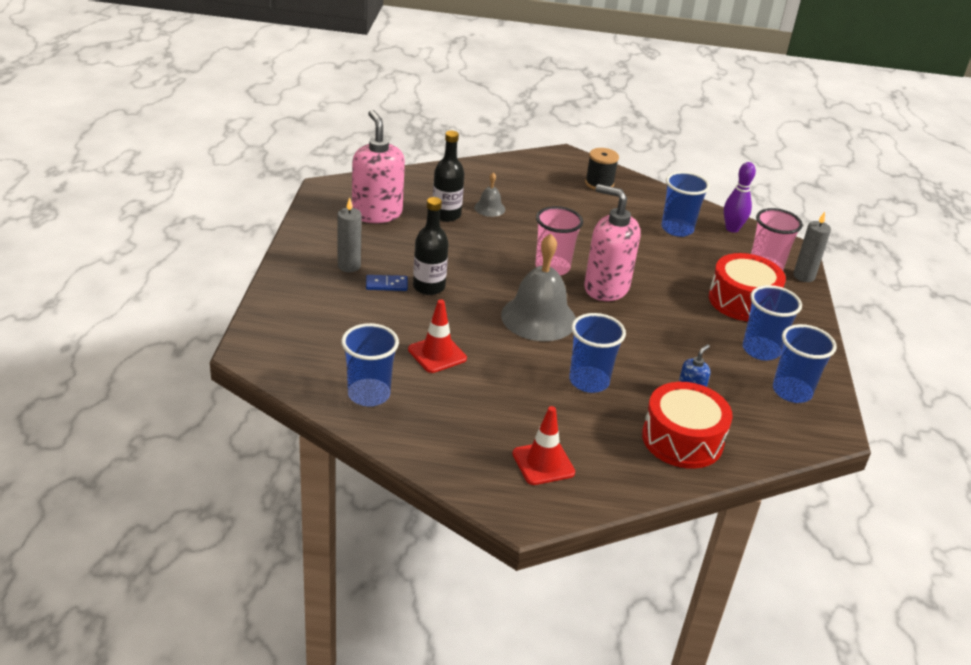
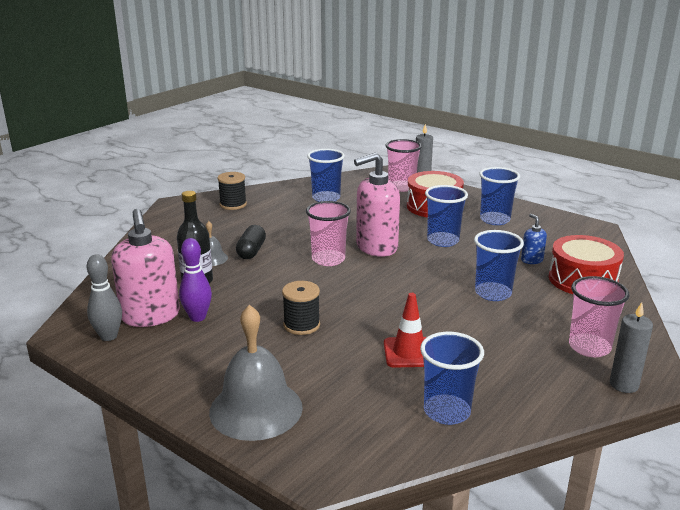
camera: 55 degrees left, 10 degrees down
(335, 207) = (108, 336): none -> grey bowling pin
(349, 266) = (223, 360): grey candle -> grey candle (624, 385)
(377, 213) = (150, 316): pink soap dispenser -> pink soap dispenser turned 120 degrees counterclockwise
(386, 285) = (277, 347): blue domino -> none
(429, 287) = (301, 325): black bottle -> black spool
(523, 223) = (251, 251): none -> black capsule
(538, 318) = (392, 287): grey bell -> grey bell (256, 409)
(543, 463) = (589, 347): red traffic cone -> pink cup
(732, 229) = (345, 181): purple bowling pin -> purple bowling pin (197, 317)
(792, 391) = (546, 225): blue cup -> blue cup (443, 241)

